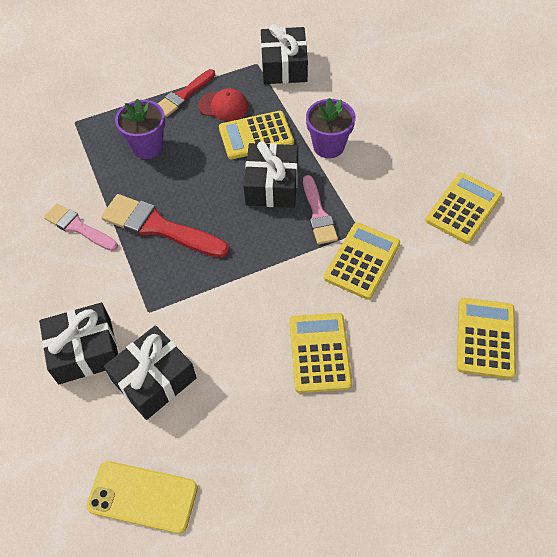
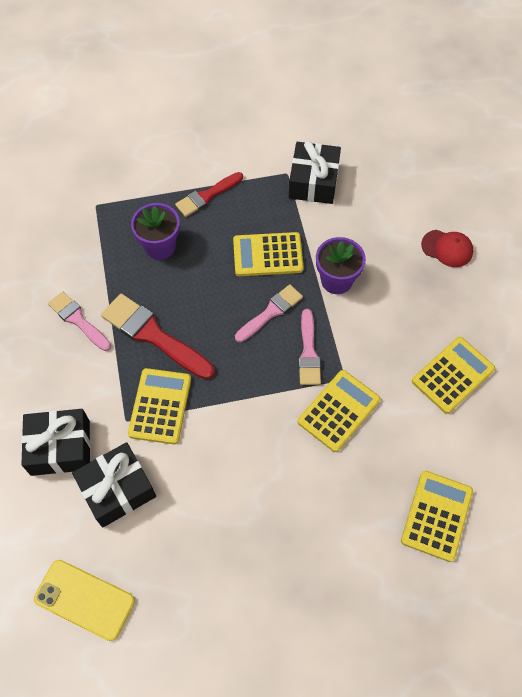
camera: 10 degrees right, 5 degrees up
(223, 106) = (243, 215): red cap -> red cap (447, 248)
(272, 185) = (271, 312): black gift -> pink brush
(319, 352) = (275, 496): yellow calculator -> yellow calculator (160, 406)

